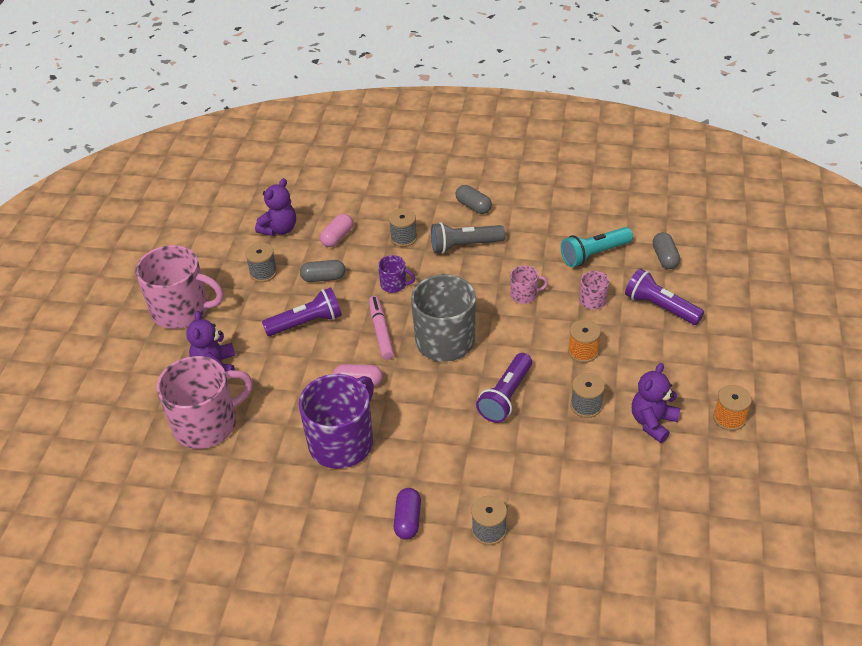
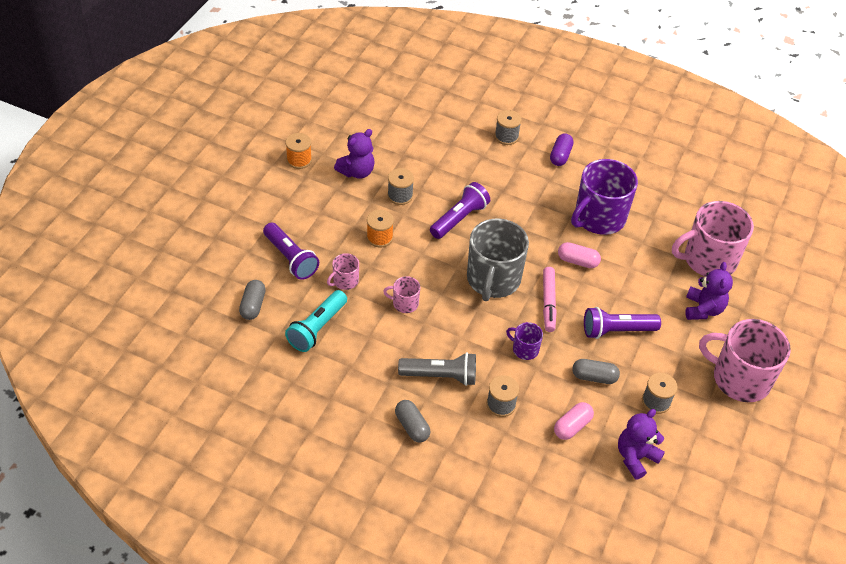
camera: 170 degrees left, 5 degrees up
(594, 254) = (317, 328): turquoise flashlight -> turquoise flashlight turned 135 degrees clockwise

